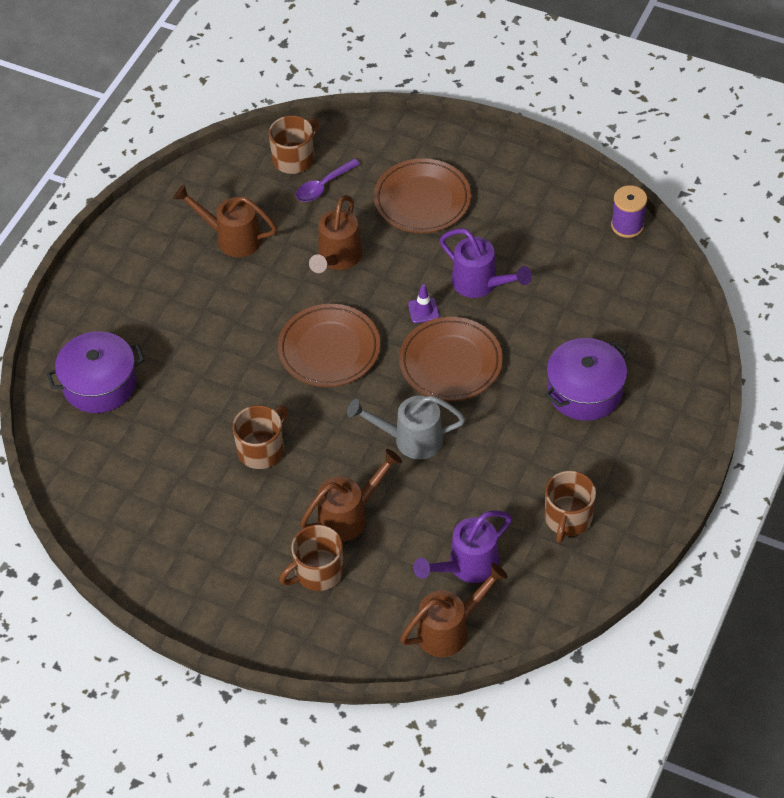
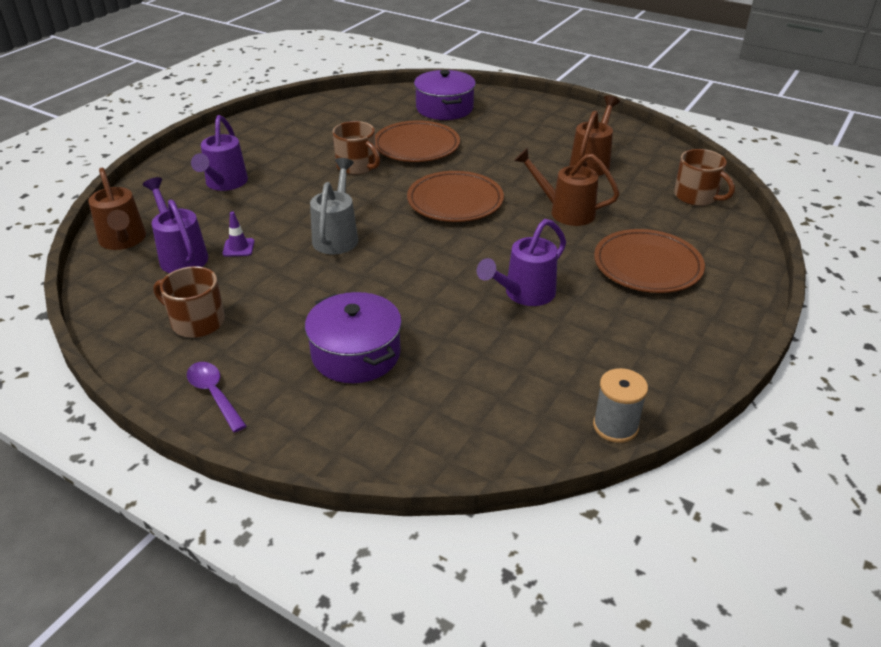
camera: 95 degrees right, 15 degrees down
(317, 572) = (224, 184): brown mug -> purple watering can
(323, 186) = (661, 209): purple spoon -> purple spoon (214, 394)
(349, 516) = (270, 200): brown watering can -> none
(423, 310) = (493, 255): purple traffic cone -> purple traffic cone (238, 247)
(450, 363) = (421, 266): brown plate -> brown plate (416, 146)
(627, 225) = (615, 426): purple spool -> grey spool

